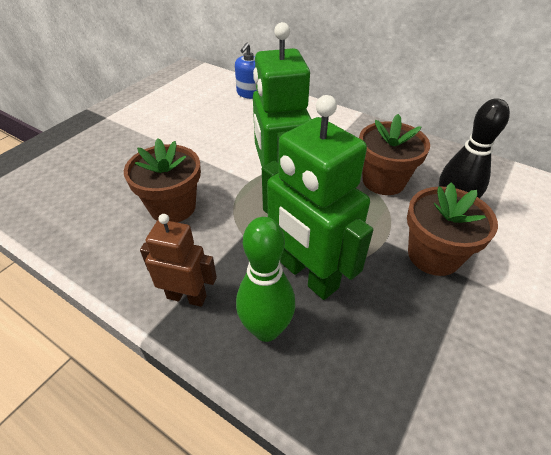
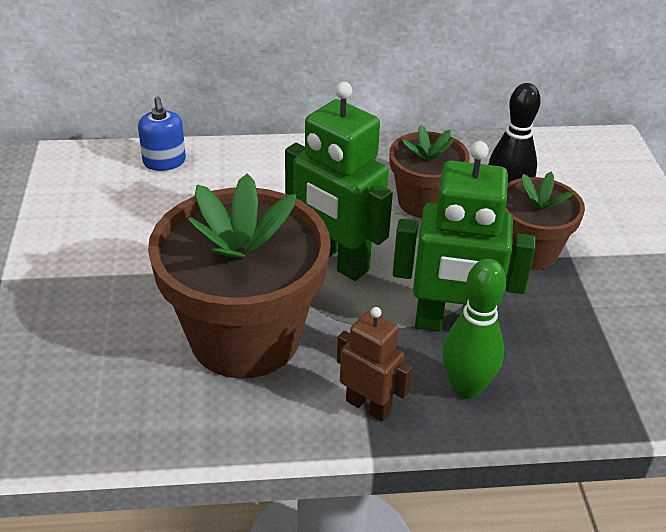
camera: 40 degrees left, 5 degrees down
(173, 207) = (245, 337): brown flower pot -> brown flower pot, size x1.80
(187, 297) = (368, 406): brown robot -> brown robot turned 60 degrees clockwise

